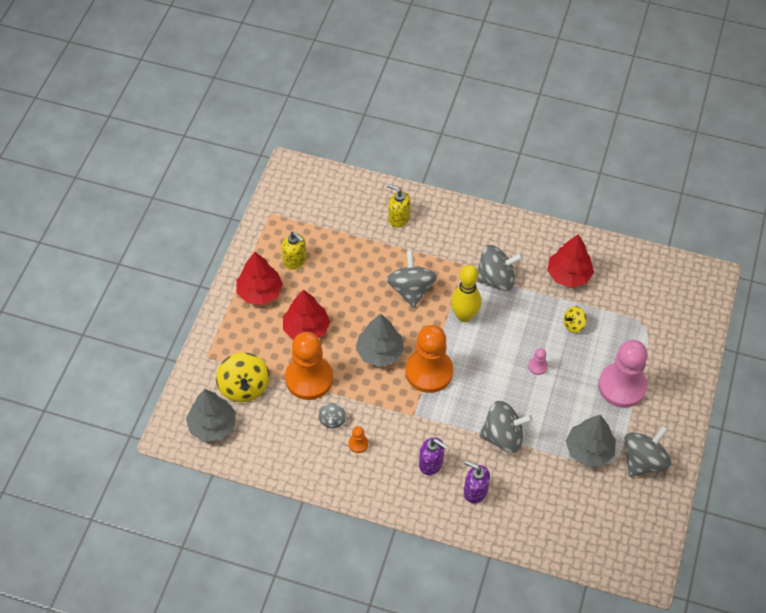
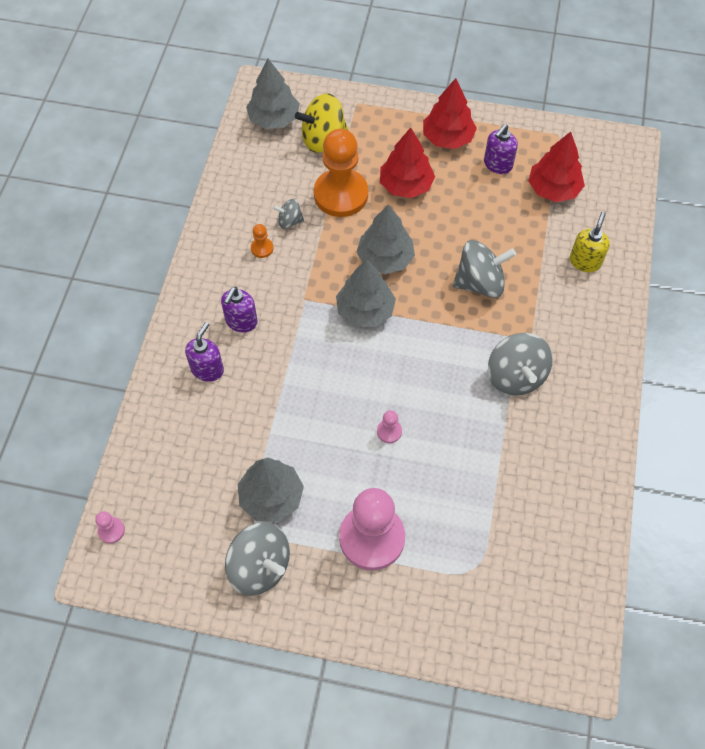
camera: 85 degrees right, 5 degrees up
(295, 260) = (497, 164): yellow soap dispenser -> purple soap dispenser
(429, 372) = (365, 310): orange pawn -> grey tree
(464, 316) = (451, 343): yellow bowling pin -> none
(503, 436) = (283, 396): grey spinning top -> none
(568, 275) = (541, 465): red tree -> red tree (553, 189)
(573, 325) = (460, 474): yellow spinning top -> none
(614, 565) = (111, 530): none -> pink pawn

